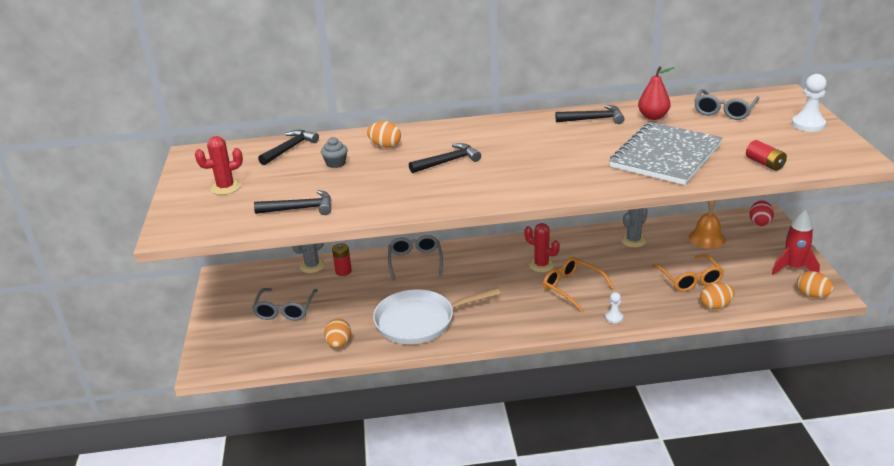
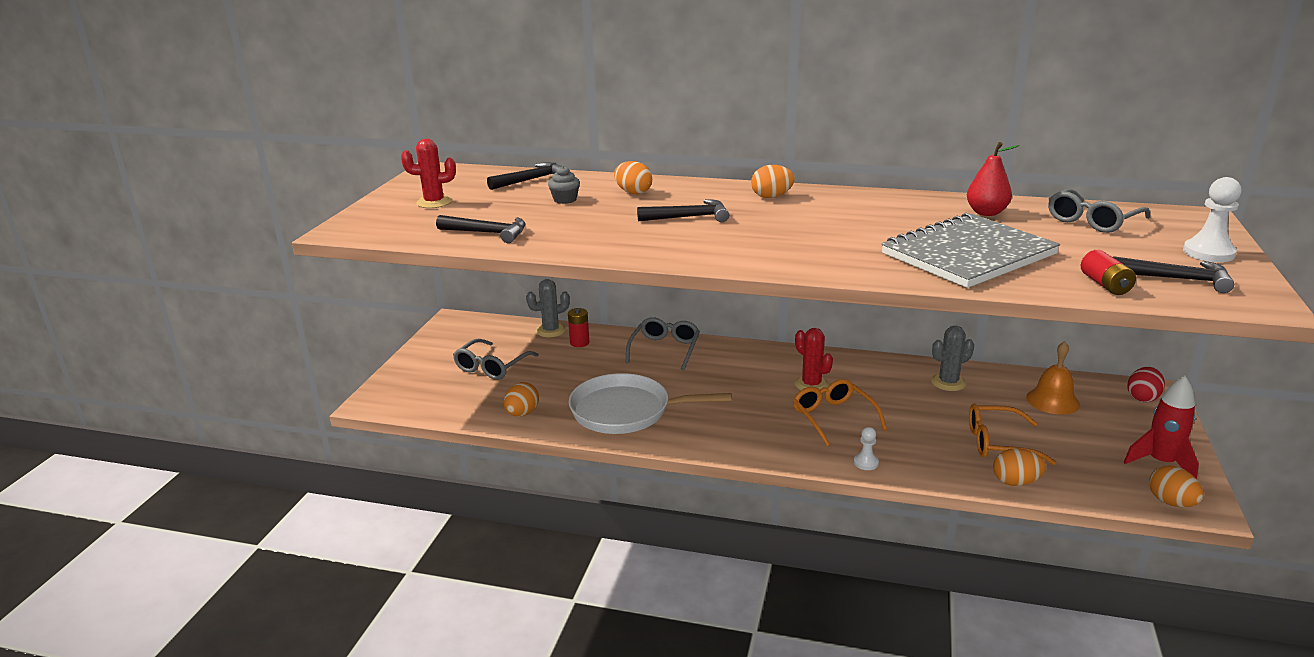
camera: 20 degrees right, 5 degrees down
(494, 130) = (771, 197): none -> orange egg
(593, 119) = (904, 204): black hammer -> black hammer (1176, 279)
(690, 279) = (998, 443): orange glasses -> orange glasses turned 90 degrees clockwise

